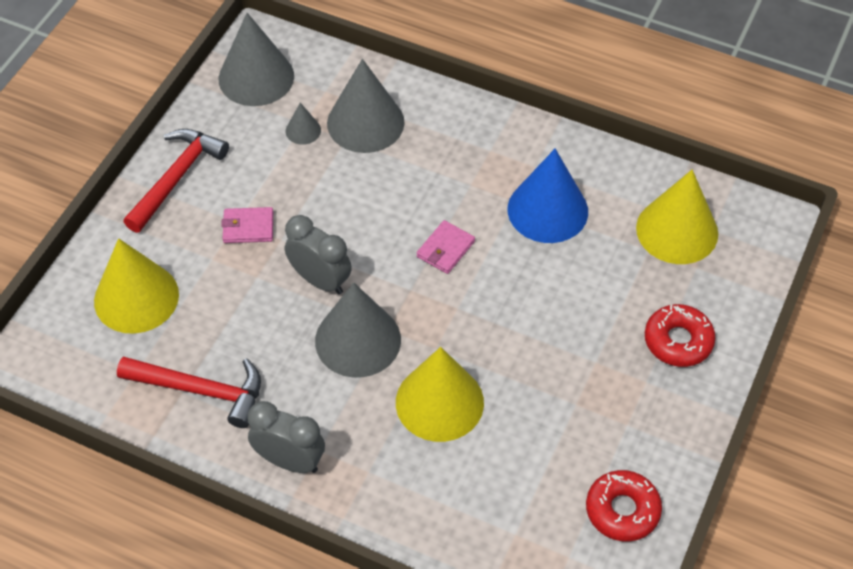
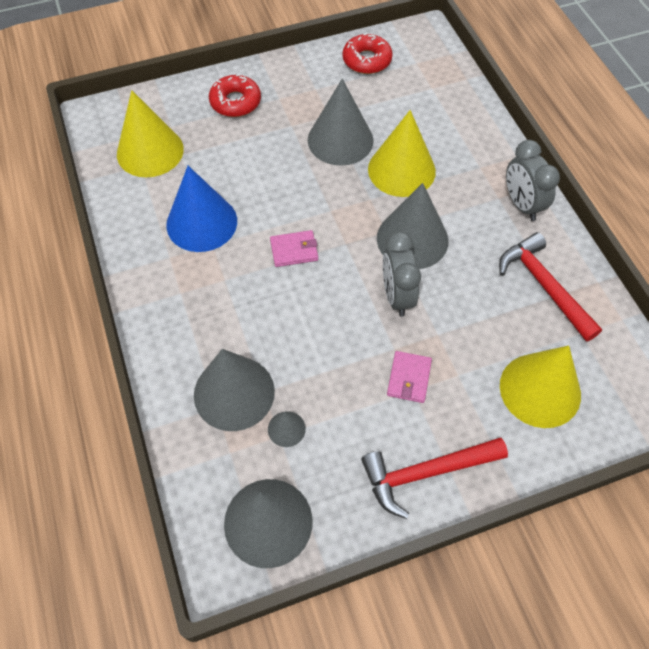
camera: 135 degrees left, 5 degrees up
(248, 227) = (409, 378): pink wallet -> pink wallet turned 60 degrees clockwise
(532, 385) = (340, 140): none -> grey cone

